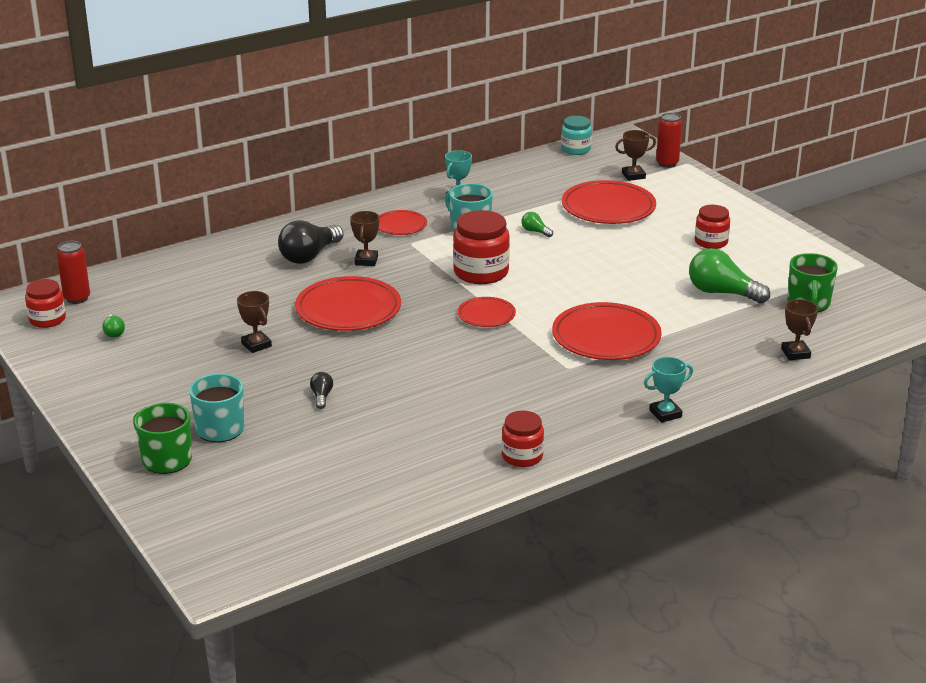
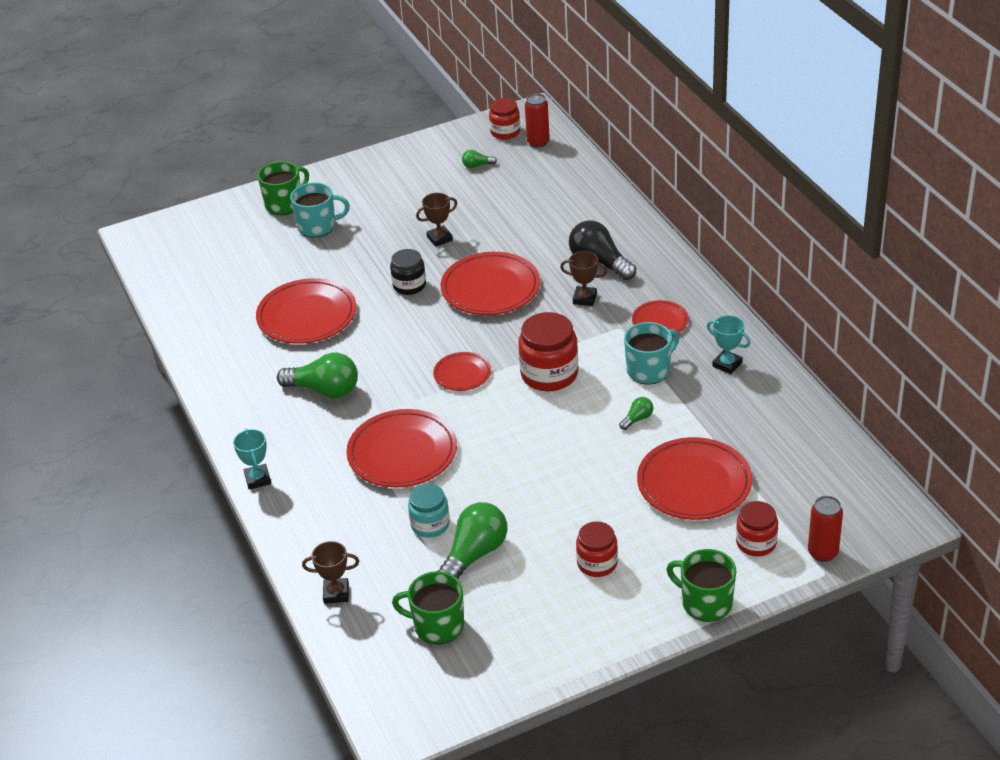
camera: 100 degrees right, 10 degrees up
(321, 397) = (347, 275): black light bulb -> none
(341, 356) = (409, 285): none -> black jar
(396, 415) = (307, 316): none -> red plate
(522, 390) = (324, 390): none -> green light bulb
(522, 456) = (224, 384): red jar -> red jar (756, 543)
(575, 149) = (864, 470): turquoise jar -> turquoise jar (430, 524)
(633, 176) = (785, 515): brown trophy -> none
(734, 202) = (705, 603): none -> green mug

